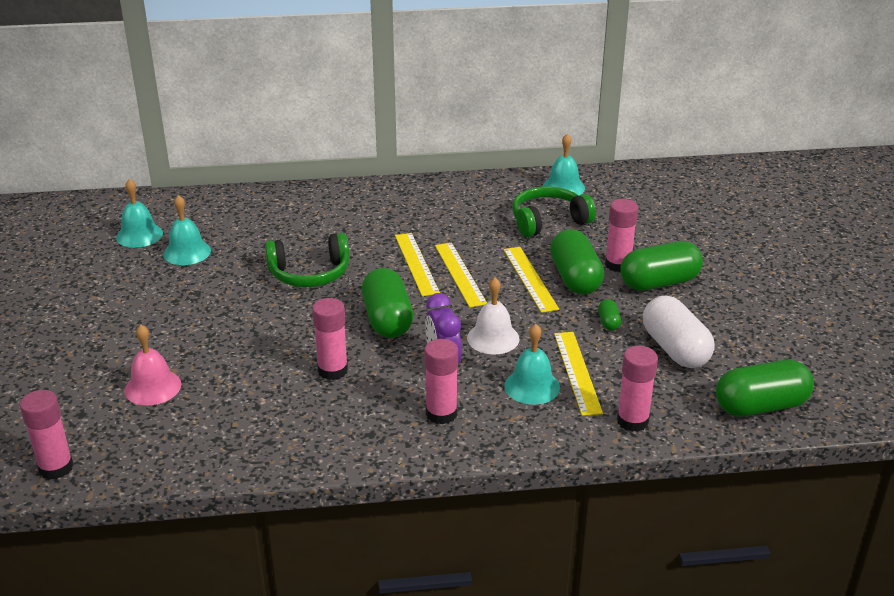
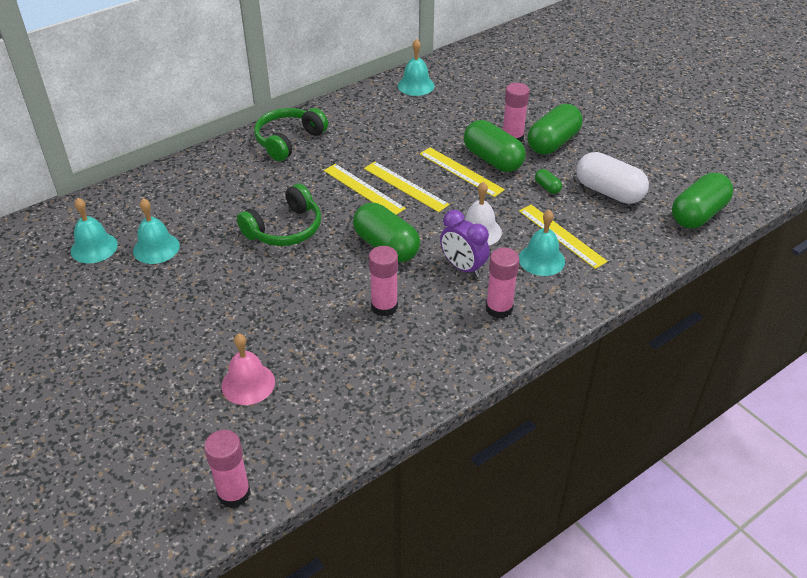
camera: 30 degrees left, 10 degrees up
(548, 221) = (431, 118): green headphones -> green headphones (288, 140)
(632, 421) = (631, 259): pink glue stick -> none

